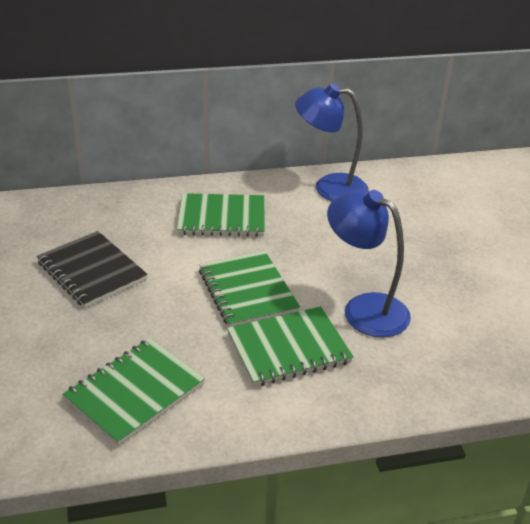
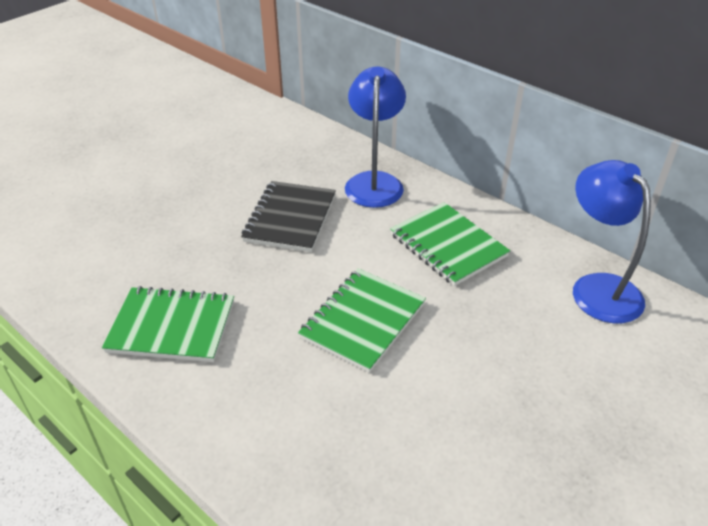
camera: 55 degrees right, 5 degrees up
(288, 348) = (311, 394): green notebook -> none
(364, 308) = (429, 422): blue lamp -> blue lamp (374, 182)

